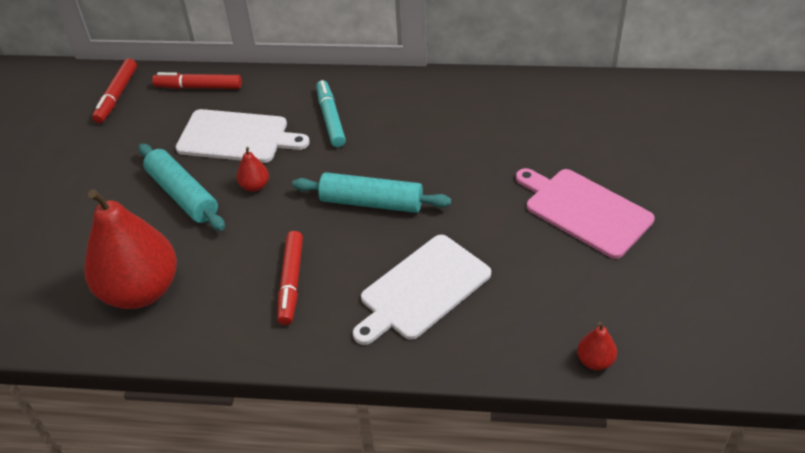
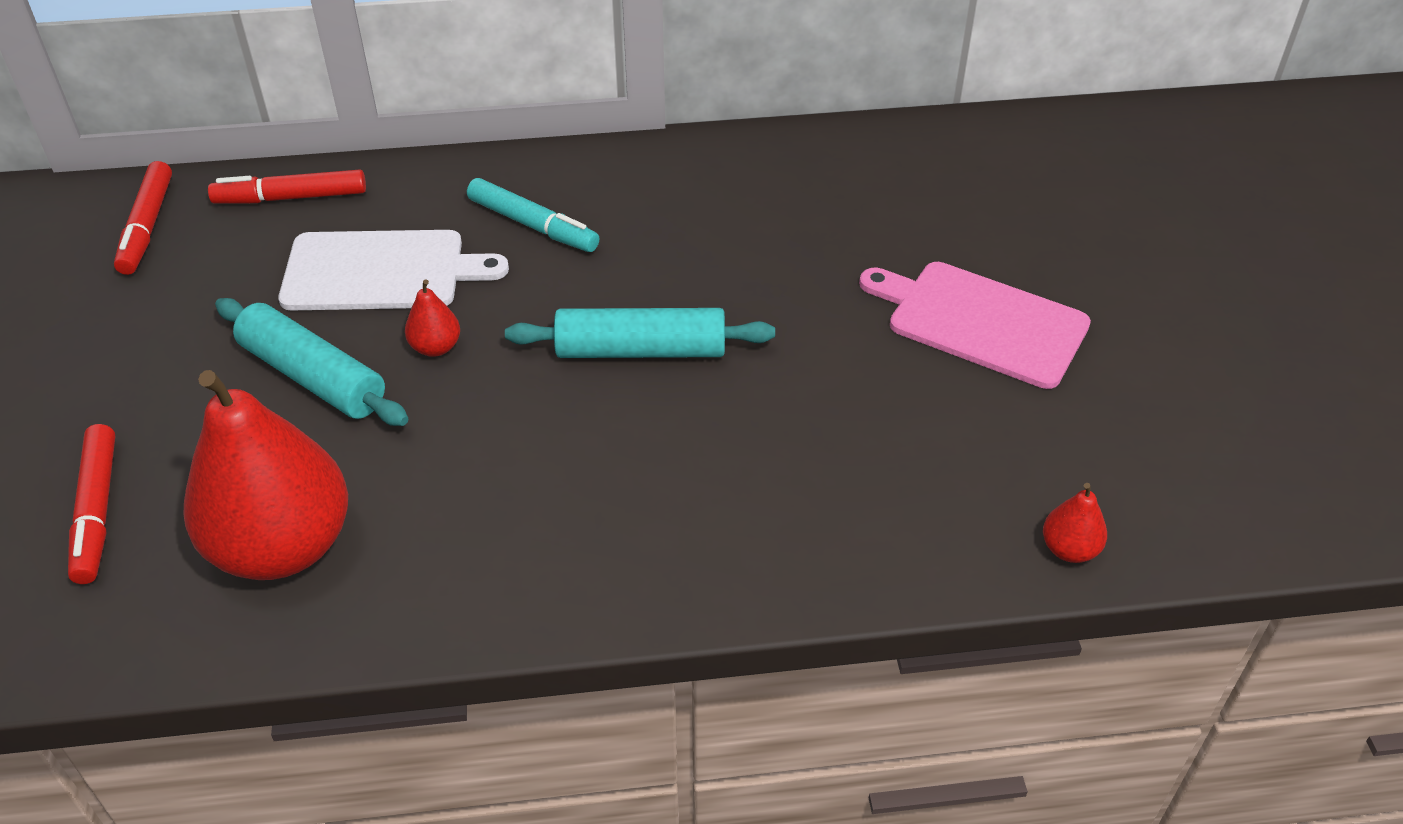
camera: 15 degrees left, 0 degrees up
(291, 282) = (544, 495): red marker -> red marker (97, 511)
(330, 118) = (533, 225): turquoise marker -> turquoise marker turned 150 degrees clockwise
(422, 289) = (765, 477): white cutting board -> none

